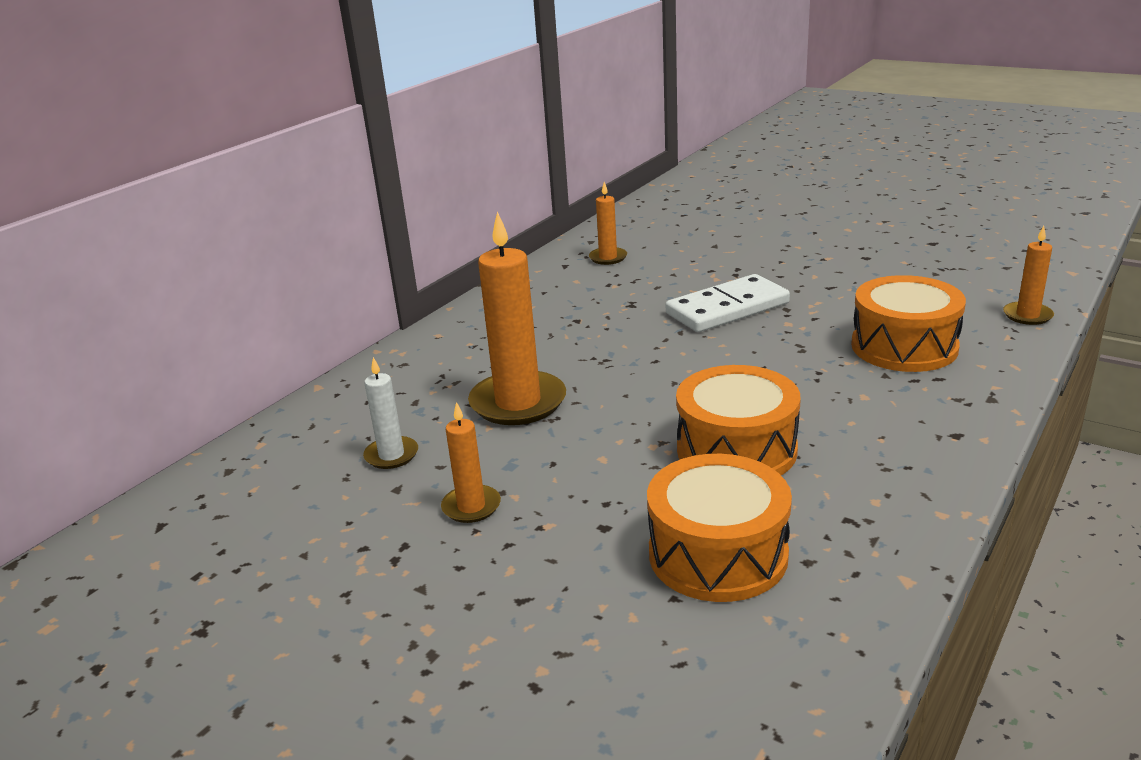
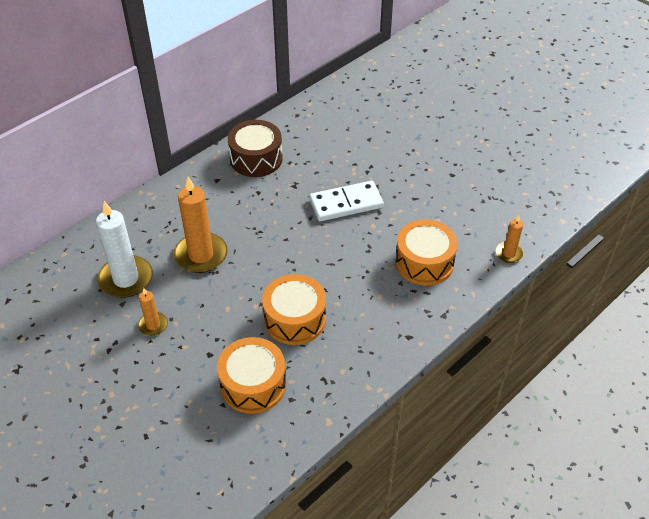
camera: 10 degrees right, 20 degrees up
(391, 455) = (126, 279): white candle -> white candle, size x1.92
(553, 288) = (256, 158): none -> brown drum
(608, 258) = (300, 135): orange candle -> none

